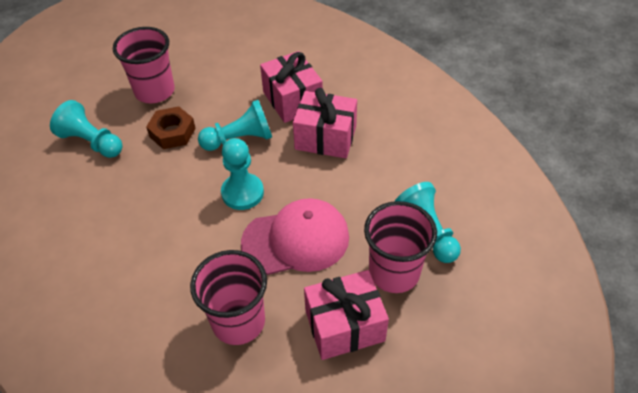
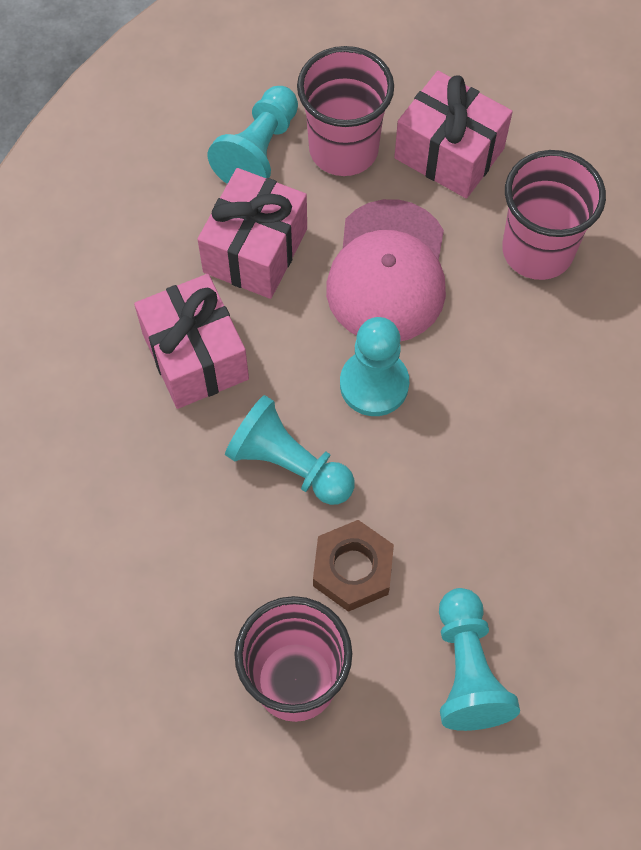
camera: 130 degrees left, 15 degrees up
(292, 100) = (153, 455): pink gift -> pink gift (255, 250)
(296, 240) = (388, 272): pink cap -> pink cap turned 120 degrees counterclockwise

